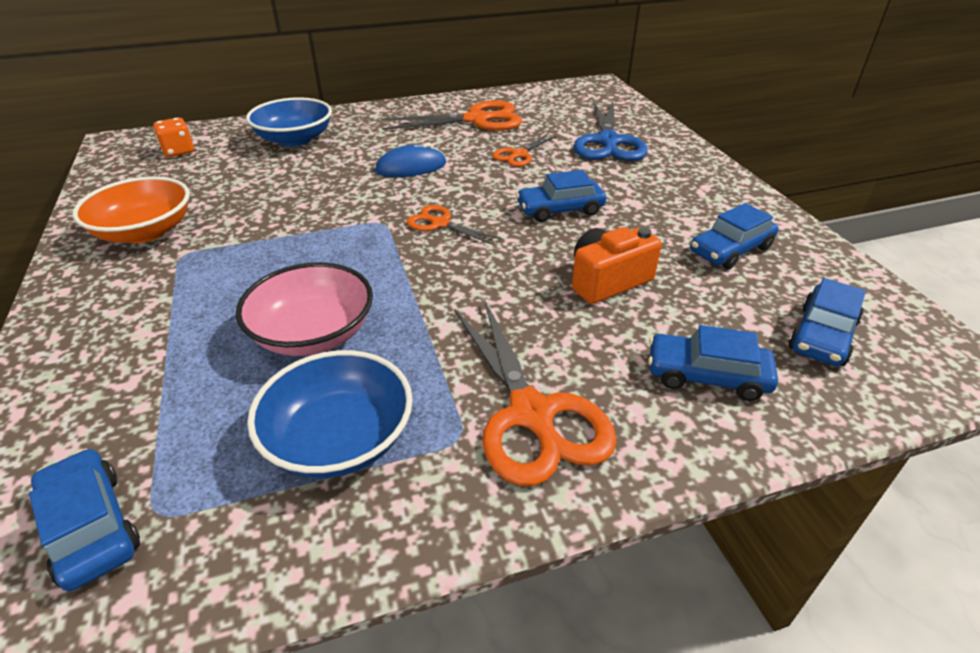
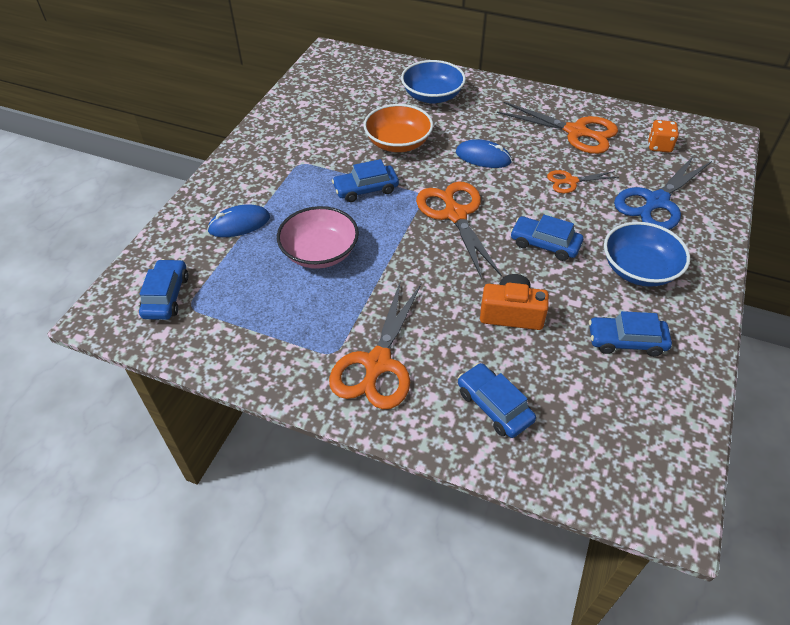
camera: 40 degrees right, 10 degrees up
(145, 232) = (294, 137): orange bowl -> orange bowl (398, 143)
(148, 359) = (239, 224): none -> blue mouse
(178, 151) = (356, 76): orange dice -> orange dice (659, 146)
(339, 439) = (282, 318): blue bowl -> blue bowl (639, 269)
(440, 223) = (455, 214): orange scissors -> orange scissors, size x1.83
(822, 335) = (602, 432): blue car -> blue car (366, 189)

